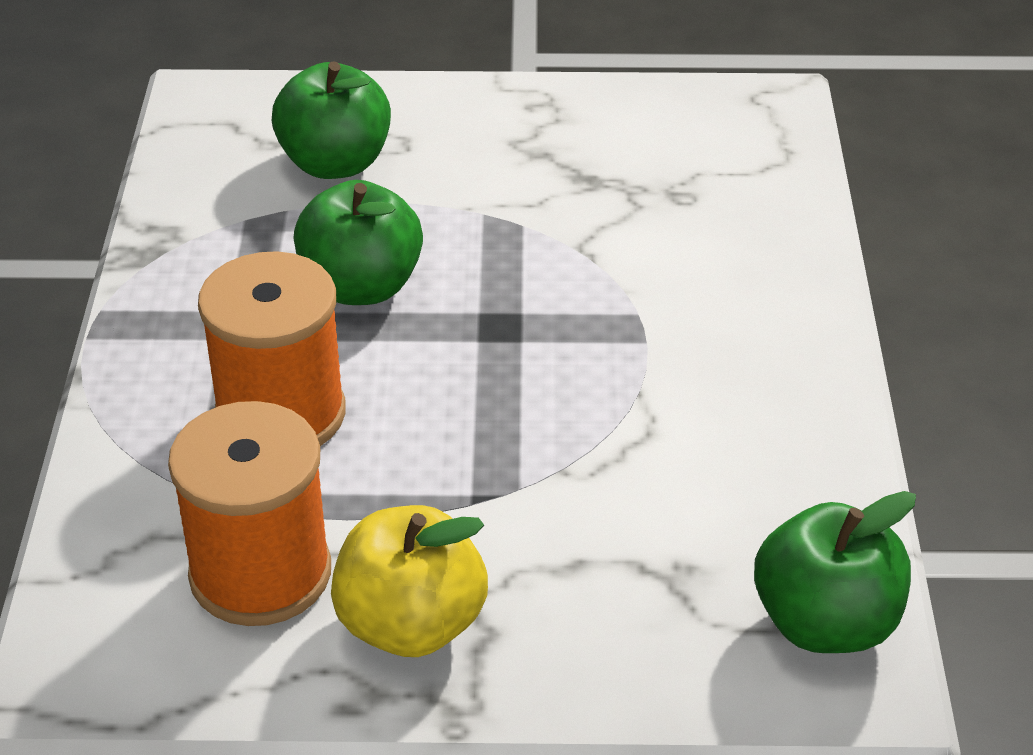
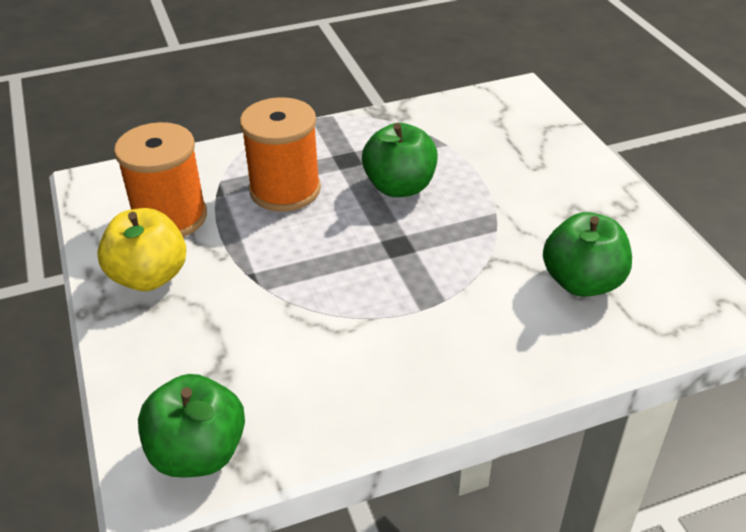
camera: 70 degrees right, 0 degrees up
(335, 163) = (498, 148): green apple -> green apple (582, 282)

